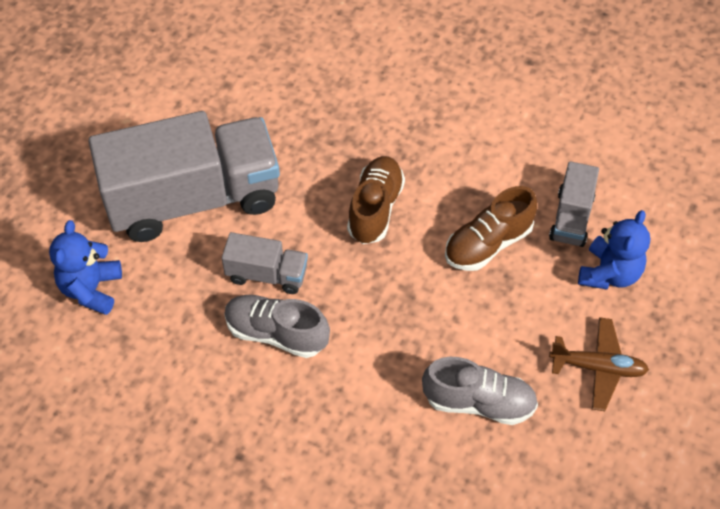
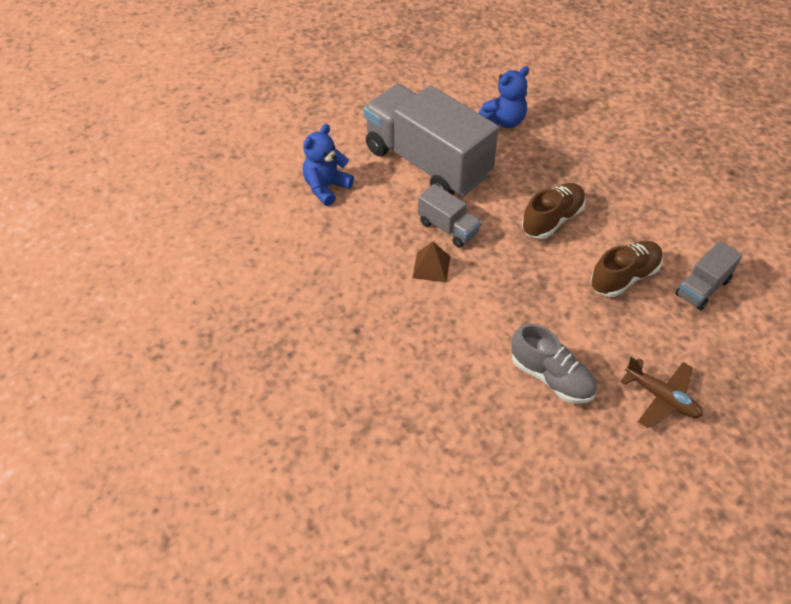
camera: 30 degrees right, 5 degrees down
(193, 199) = (427, 162): grey truck -> grey truck turned 150 degrees counterclockwise
(276, 333) = (431, 267): grey shoe -> brown pyramid
(488, 244) = (624, 277): brown shoe -> brown shoe turned 150 degrees clockwise
(609, 273) = (711, 338): blue teddy bear -> blue teddy bear (504, 121)

